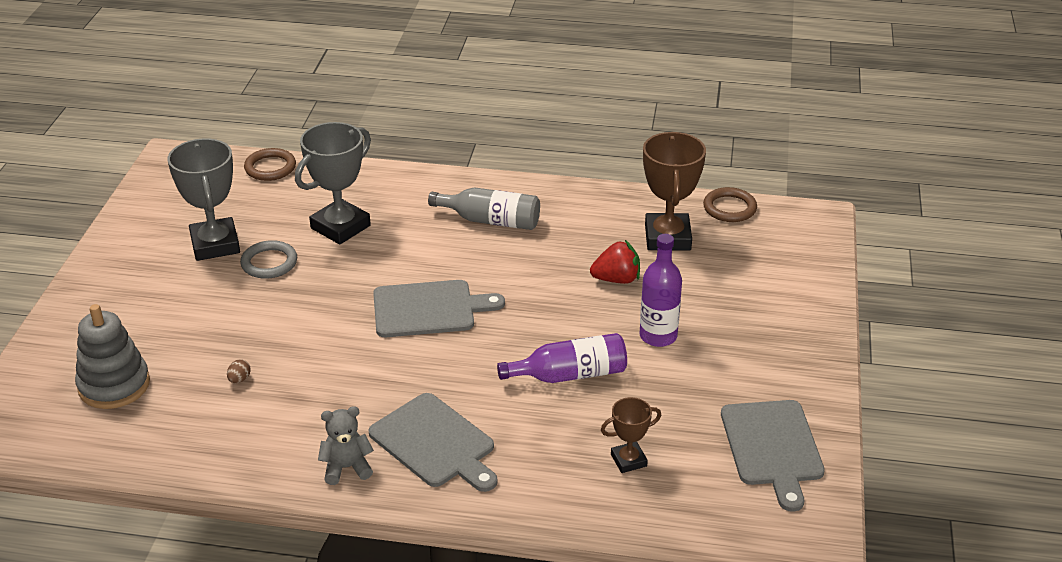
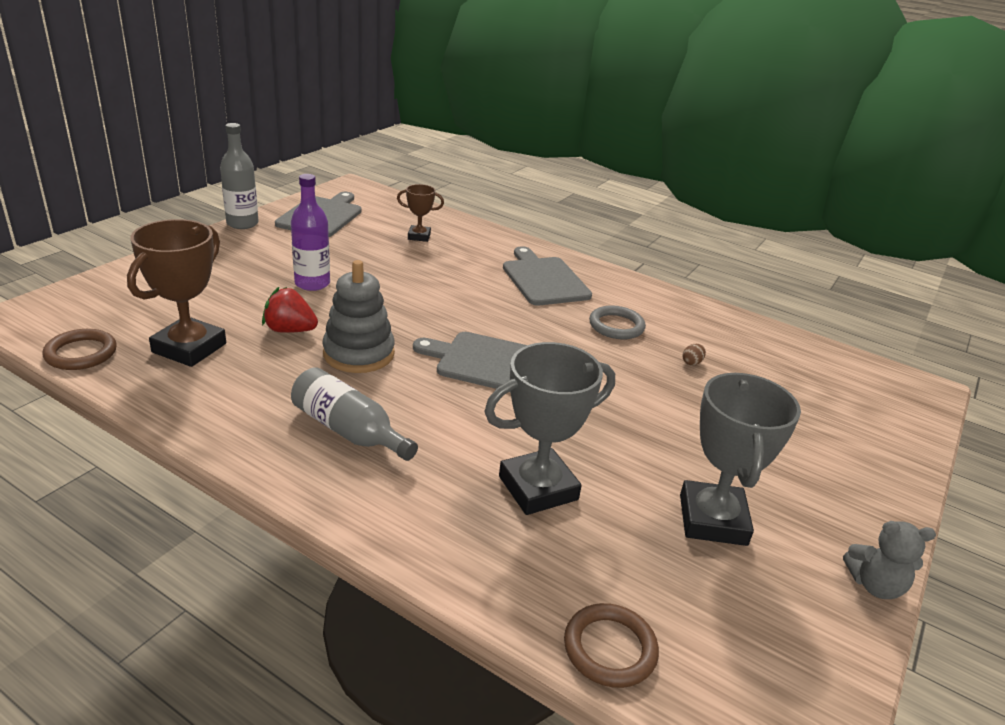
camera: 160 degrees left, 5 degrees down
(114, 385) = (813, 393): grey stacking toy -> grey stacking toy (359, 353)
(269, 263) = (644, 468): grey ring -> grey ring (616, 326)
(346, 468) = (615, 286): grey teddy bear -> grey teddy bear (875, 585)
(570, 374) = (410, 284): purple bottle -> none
(830, 392) = (242, 223): none -> grey bottle

